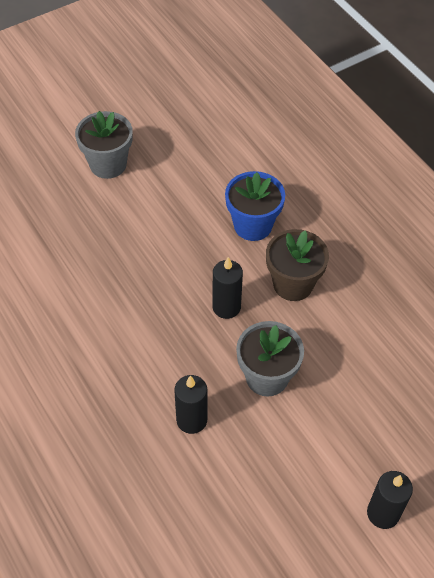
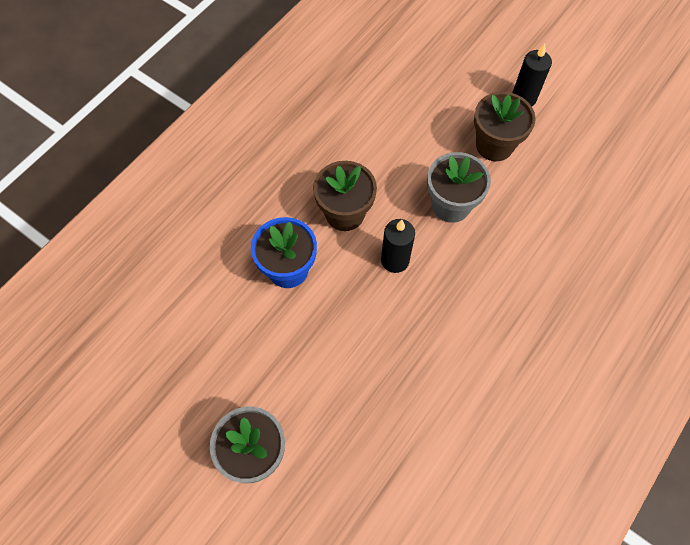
camera: 110 degrees left, 10 degrees up
(191, 420) = (520, 248): black candle -> none
(326, 450) = (494, 145): none -> brown flower pot

